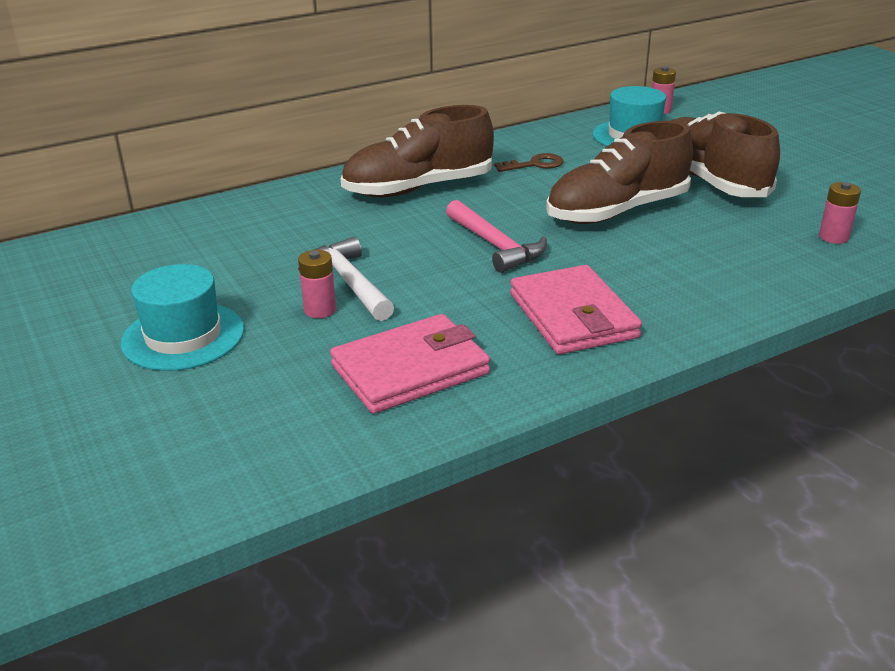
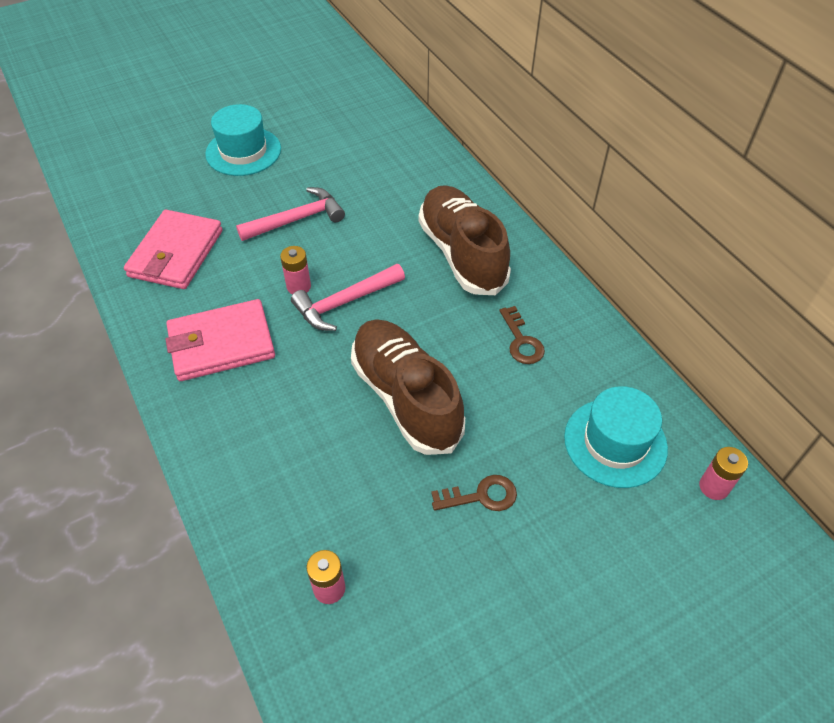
camera: 90 degrees right, 20 degrees up
(320, 310) = (261, 207): pink battery -> pink battery (298, 286)
(349, 283) = (297, 219): white hammer -> pink hammer
(410, 370) = (176, 253): pink wallet -> pink wallet turned 45 degrees clockwise
(709, 181) = (481, 496): brown shoe -> brown key

